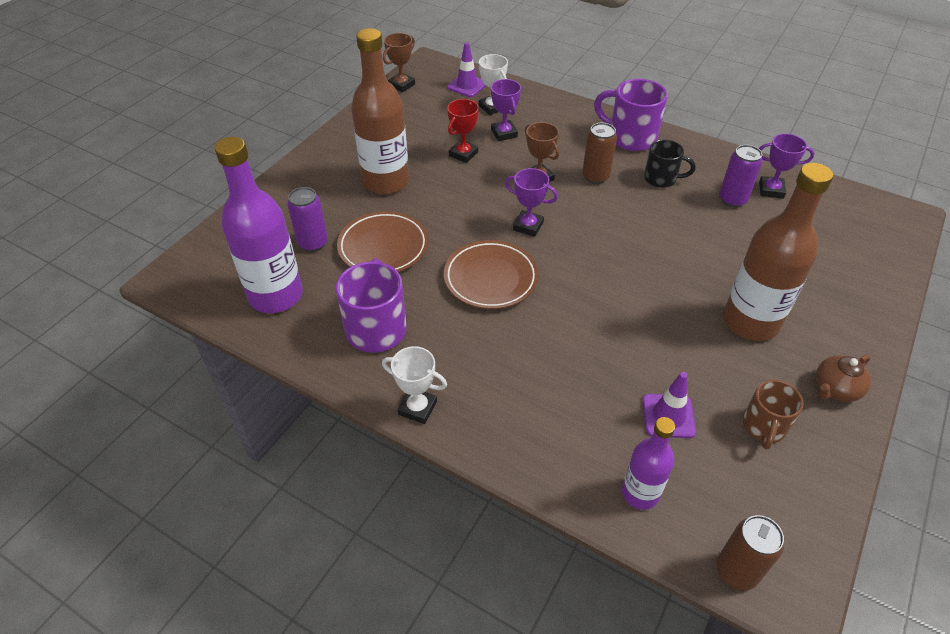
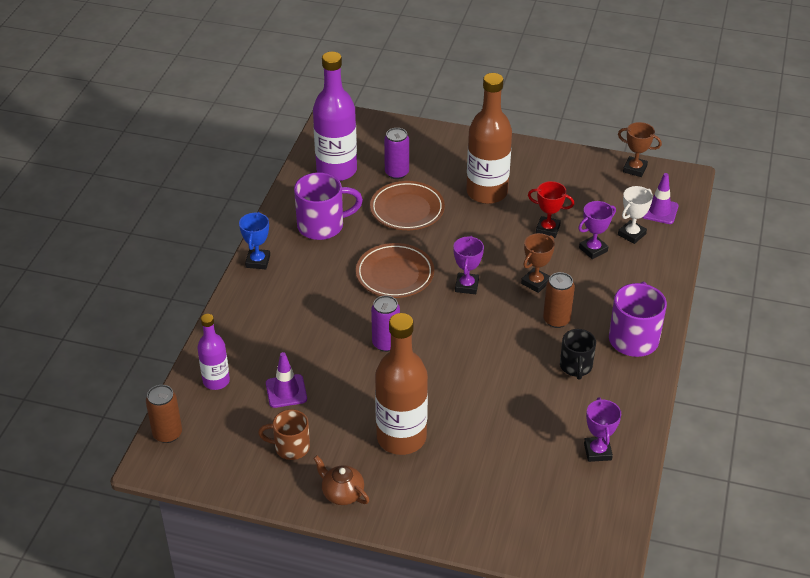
camera: 75 degrees right, 5 degrees down
(417, 408) = (258, 261): white trophy -> blue trophy
(732, 199) = (567, 421): purple can -> purple can (386, 343)

